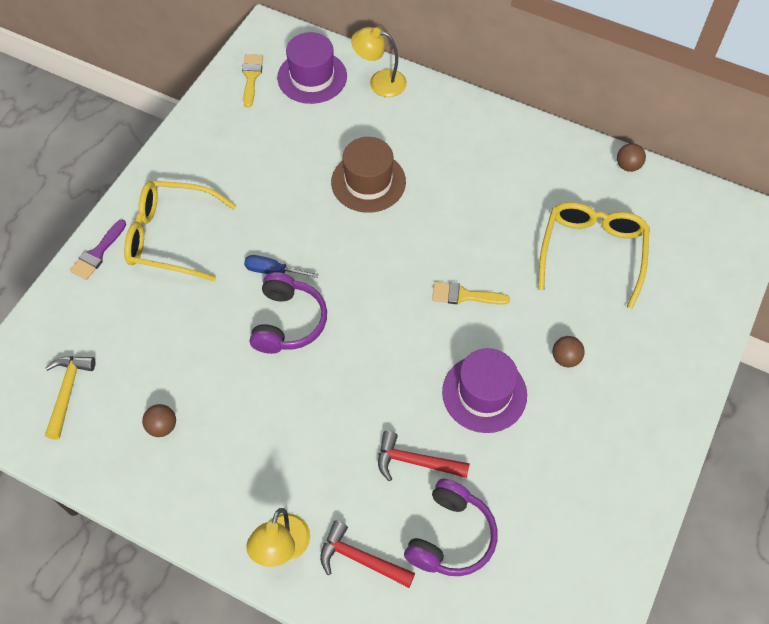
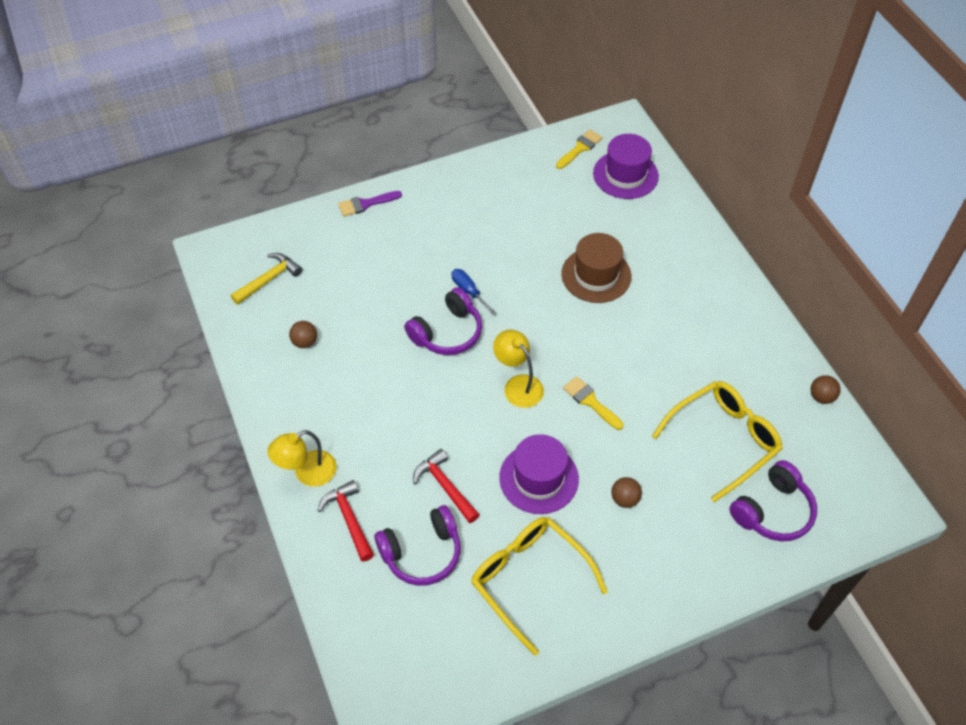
camera: 40 degrees right, 5 degrees down
(171, 236) = (422, 224): yellow glasses -> yellow glasses (529, 579)
(380, 82) = (675, 209): yellow lamp -> yellow lamp (518, 385)
(676, 283) = (772, 511): none -> purple headphones

